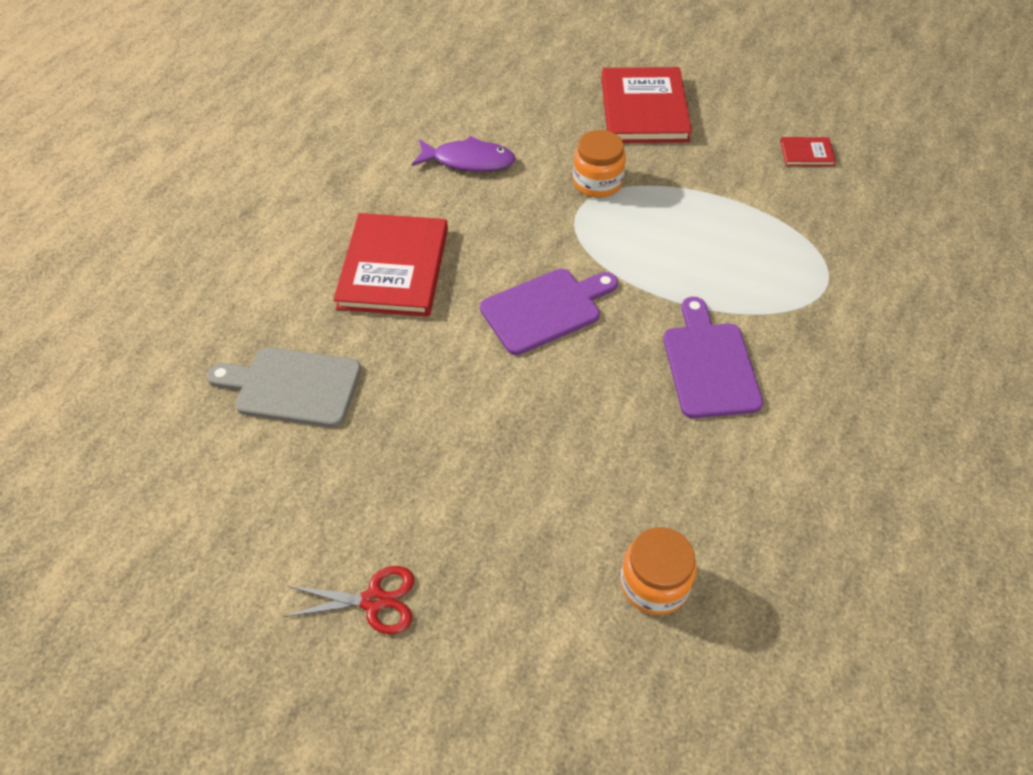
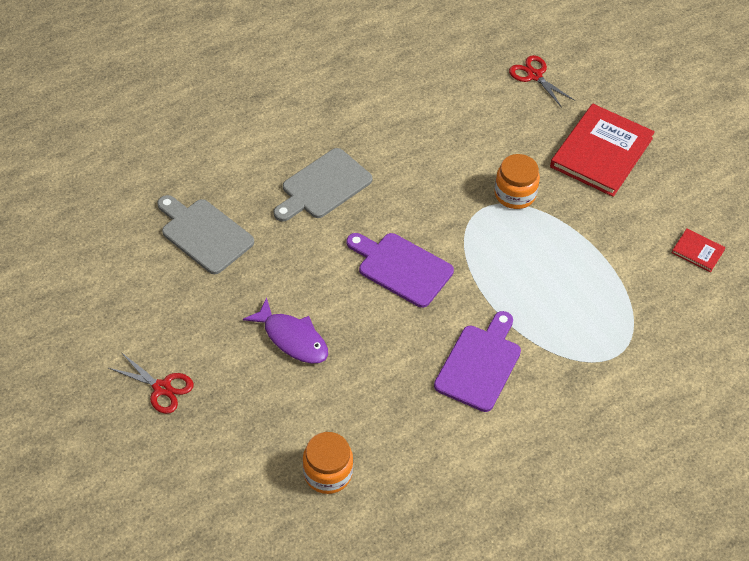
camera: 30 degrees right, 0 degrees up
(393, 268) = (323, 186): red book -> grey cutting board
(468, 161) = (435, 131): purple fish -> purple fish (292, 338)
(523, 71) = (534, 75): none -> red scissors
(545, 309) = (401, 268): purple cutting board -> purple cutting board turned 150 degrees counterclockwise

